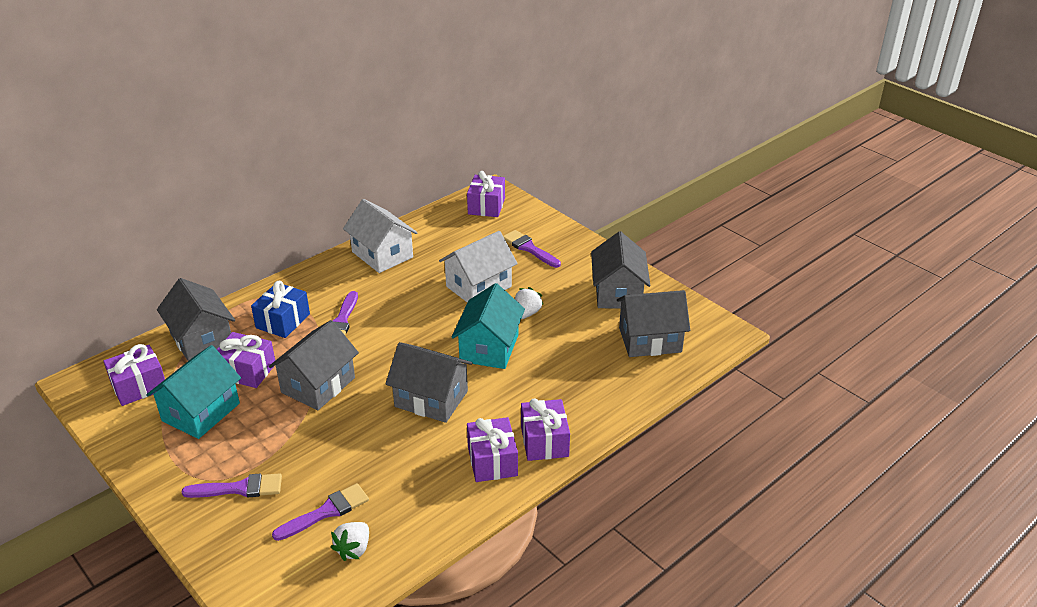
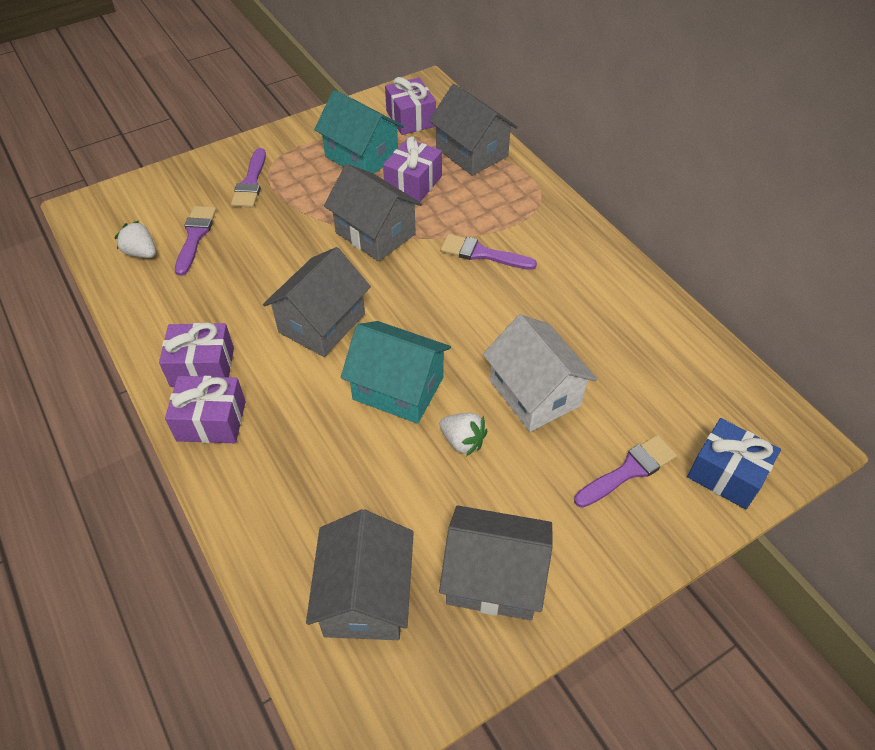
camera: 100 degrees right, 15 degrees up
(202, 340) = (471, 152): grey house -> grey house turned 75 degrees clockwise
(283, 321) = (492, 207): blue gift -> blue gift (726, 474)
(326, 512) = (195, 236): purple brush -> purple brush turned 150 degrees counterclockwise
(382, 254) = (620, 296): white house -> none
(486, 206) = (754, 429): purple gift -> none

